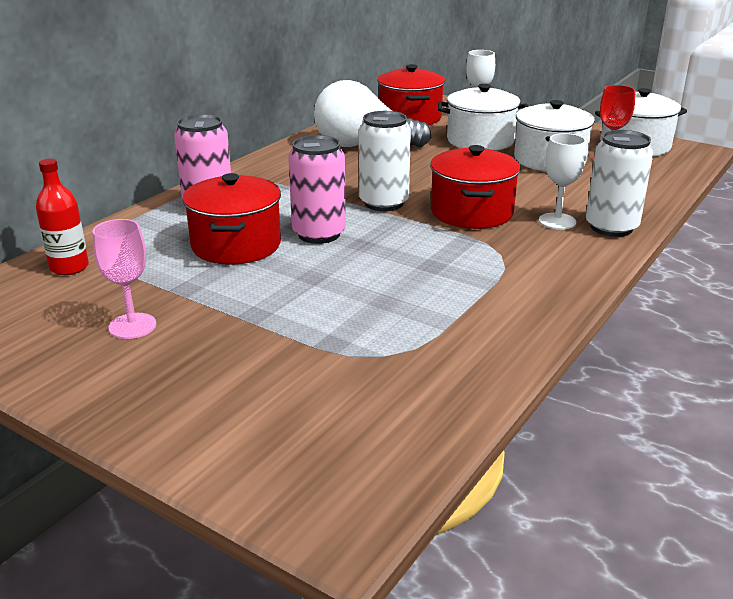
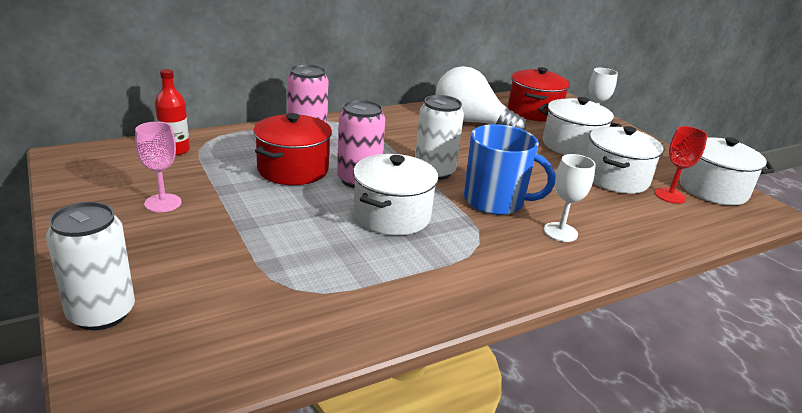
camera: 25 degrees right, 0 degrees up
(393, 256) = (392, 215): none -> white pot
(471, 212) = (495, 201): red pot -> blue mug
(611, 227) = (604, 254): white can -> white can (101, 313)

